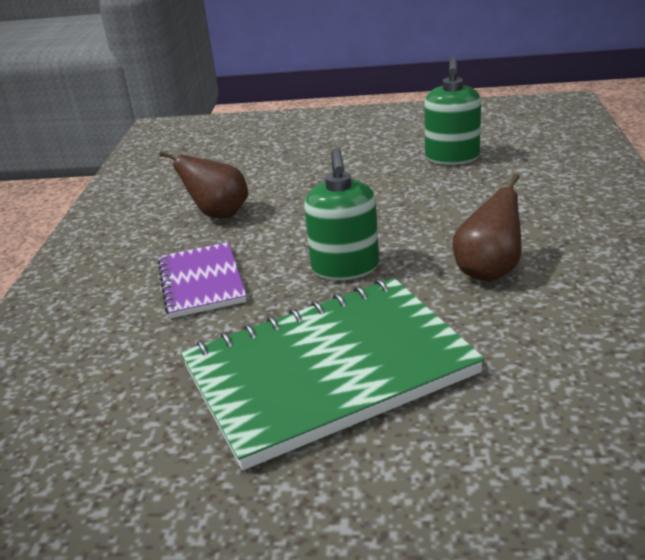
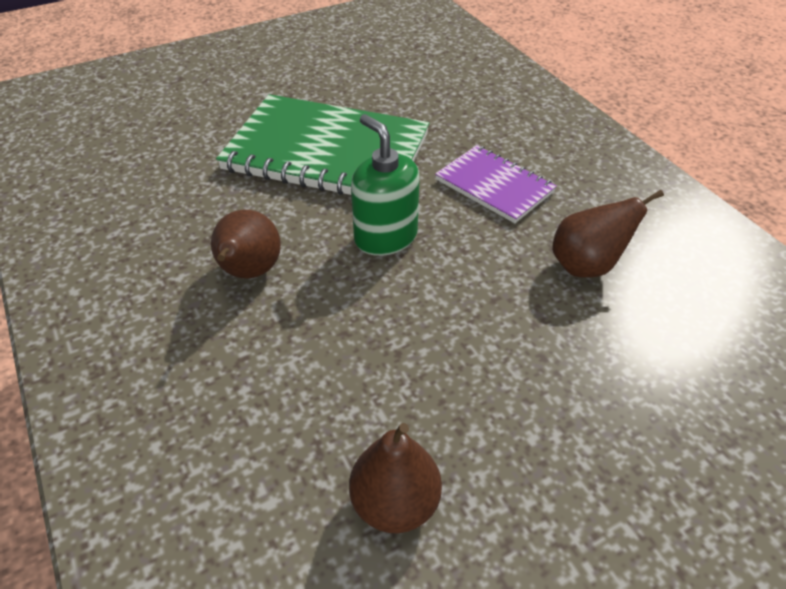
camera: 145 degrees right, 15 degrees up
(329, 371) = (327, 152): green notebook -> green notebook turned 75 degrees clockwise
(452, 157) = (395, 503): green soap dispenser -> brown pear

